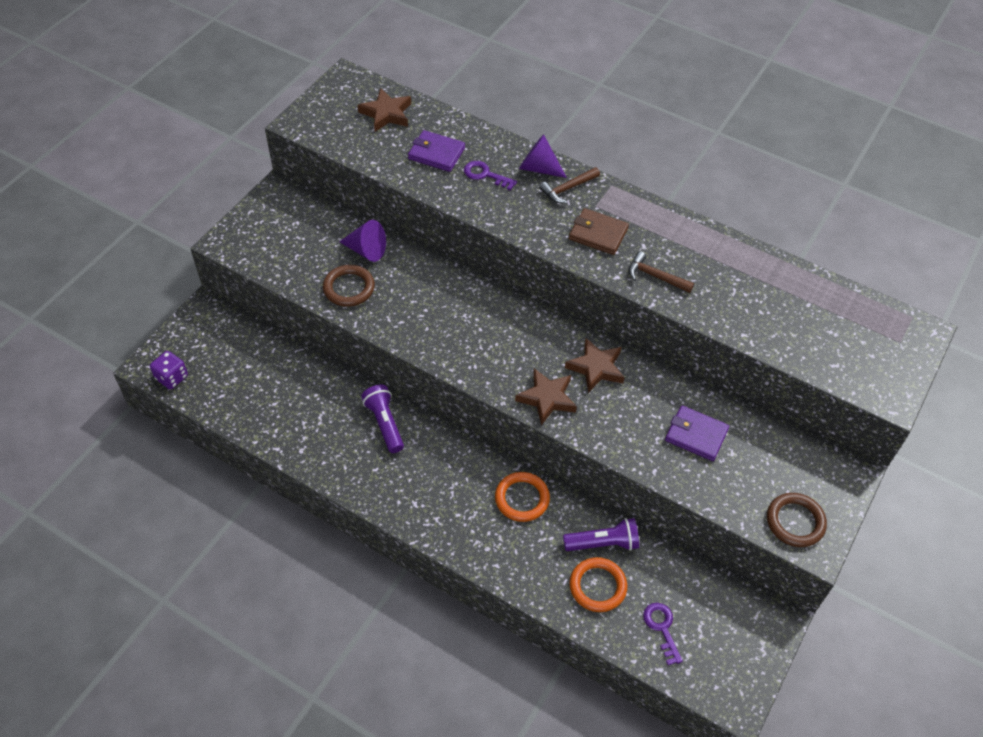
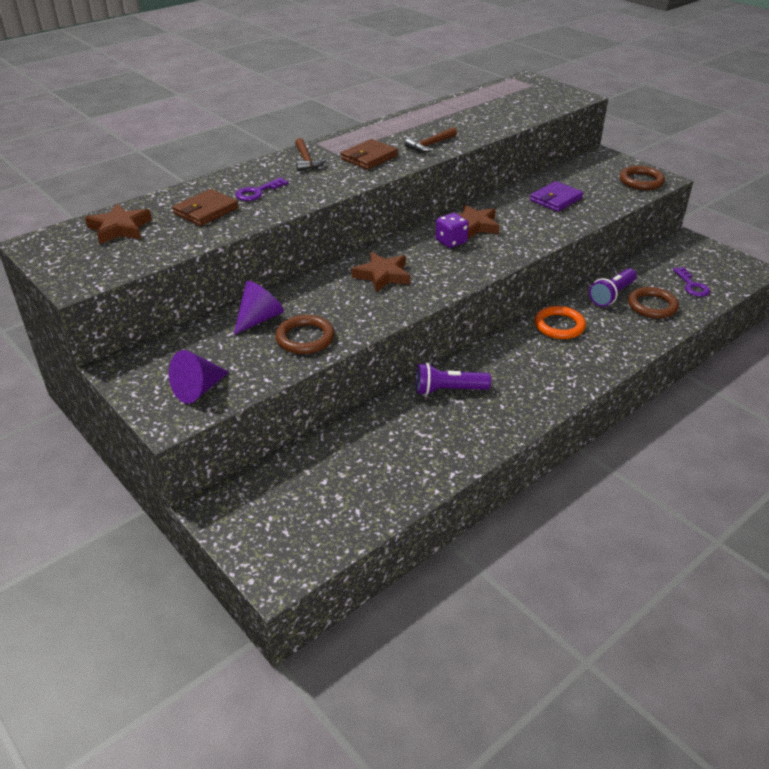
camera: 70 degrees left, 15 degrees down
(172, 377) = (307, 555): purple dice -> purple dice (451, 241)
(436, 153) = (206, 211): purple wallet -> brown wallet
(538, 168) = (270, 168): purple cone -> purple cone (198, 389)
(547, 398) = (497, 253): brown star -> brown star (382, 275)
(597, 586) = (652, 306): orange ring -> brown ring
(603, 543) = (612, 295): purple flashlight -> purple flashlight turned 150 degrees counterclockwise
(662, 628) = (692, 285): purple key -> purple key turned 105 degrees counterclockwise

